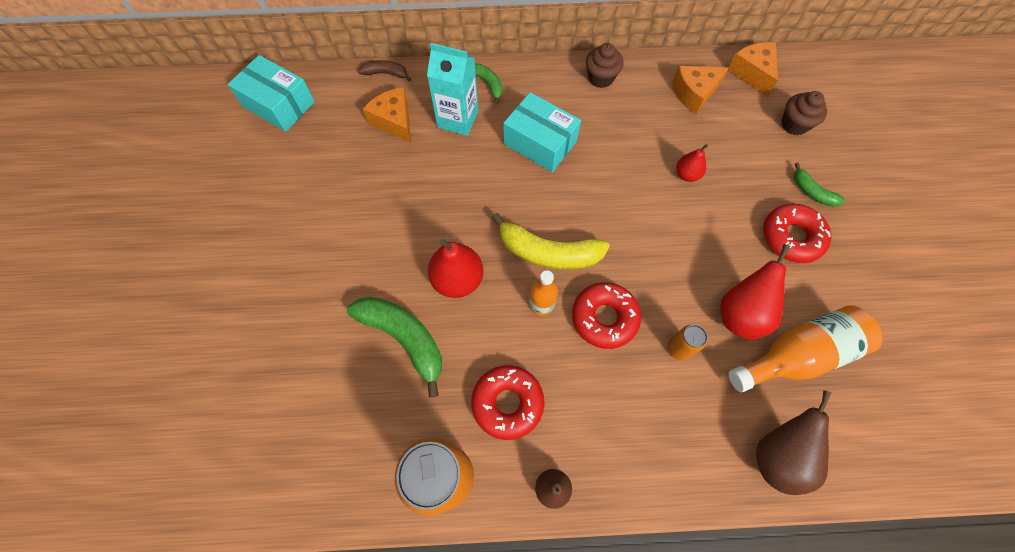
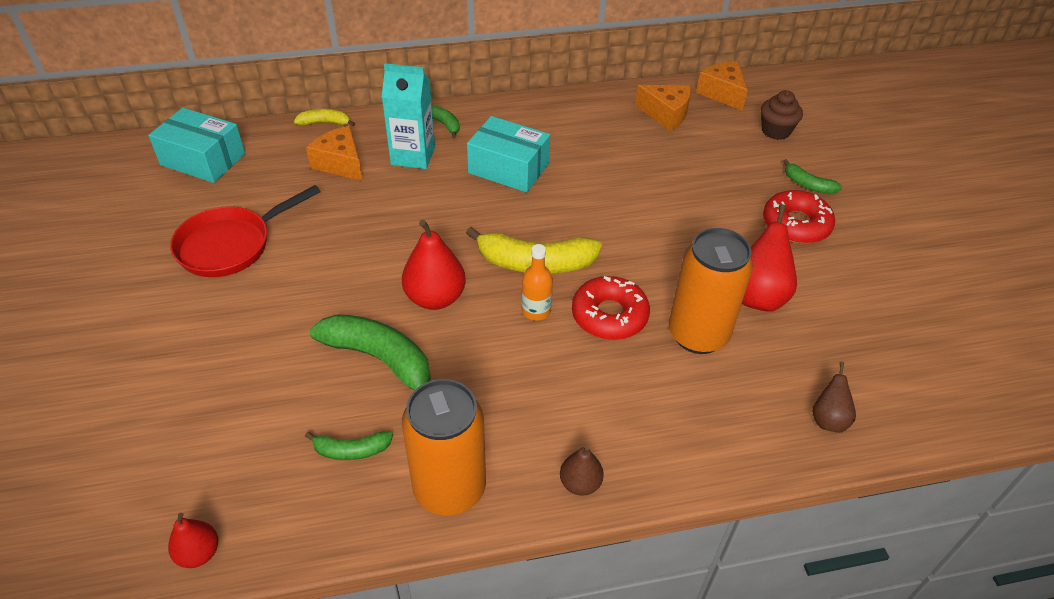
camera: 10 degrees left, 20 degrees down
(294, 201) = (231, 245): none -> red pan
(371, 427) = (351, 450): none -> green banana
(386, 73) = (325, 123): brown banana -> yellow banana
(507, 403) = (513, 407): red donut -> none
(600, 78) = (564, 109): brown cupcake -> none
(678, 349) = (698, 335): orange can -> orange can, size x2.15
(687, 174) = (673, 182): red pear -> red pear (199, 553)
(694, 94) = (666, 114): orange cheese -> orange cheese turned 120 degrees counterclockwise
(777, 455) = (828, 420): brown pear -> brown pear, size x0.58
(797, 355) = (827, 326): orange bottle -> none

